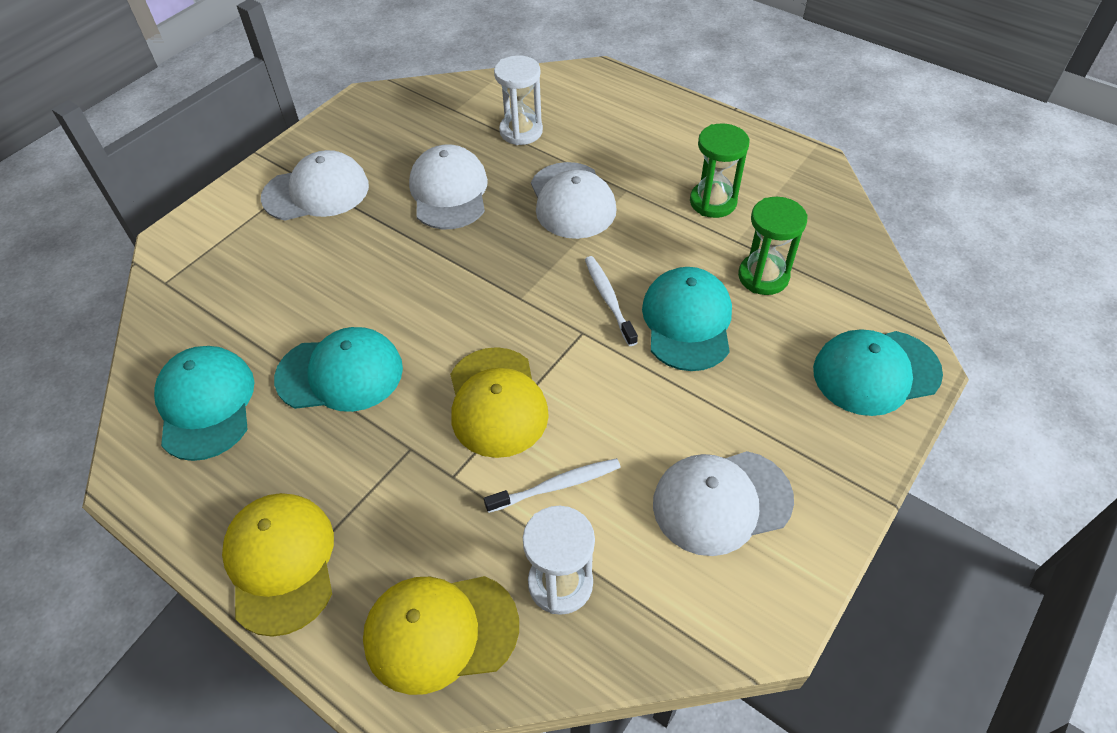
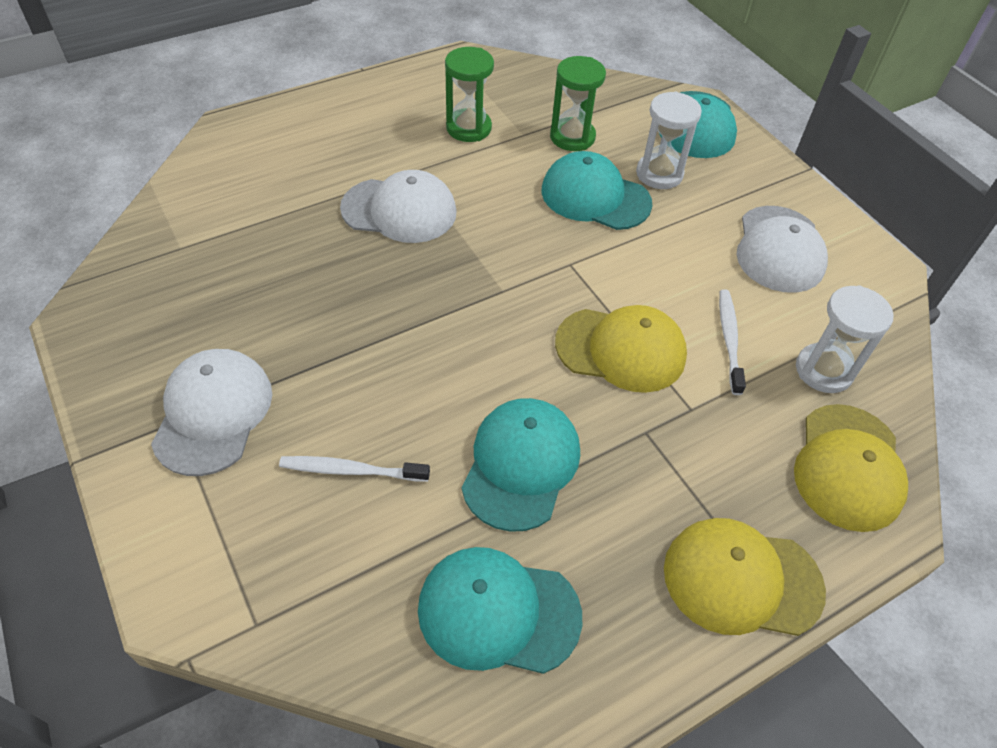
camera: 70 degrees left, 0 degrees up
(449, 192) = (313, 294): white cap -> none
(521, 131) = (266, 209): white hourglass -> white hourglass (659, 174)
(609, 300) = (542, 233): white toothbrush -> white toothbrush (352, 470)

